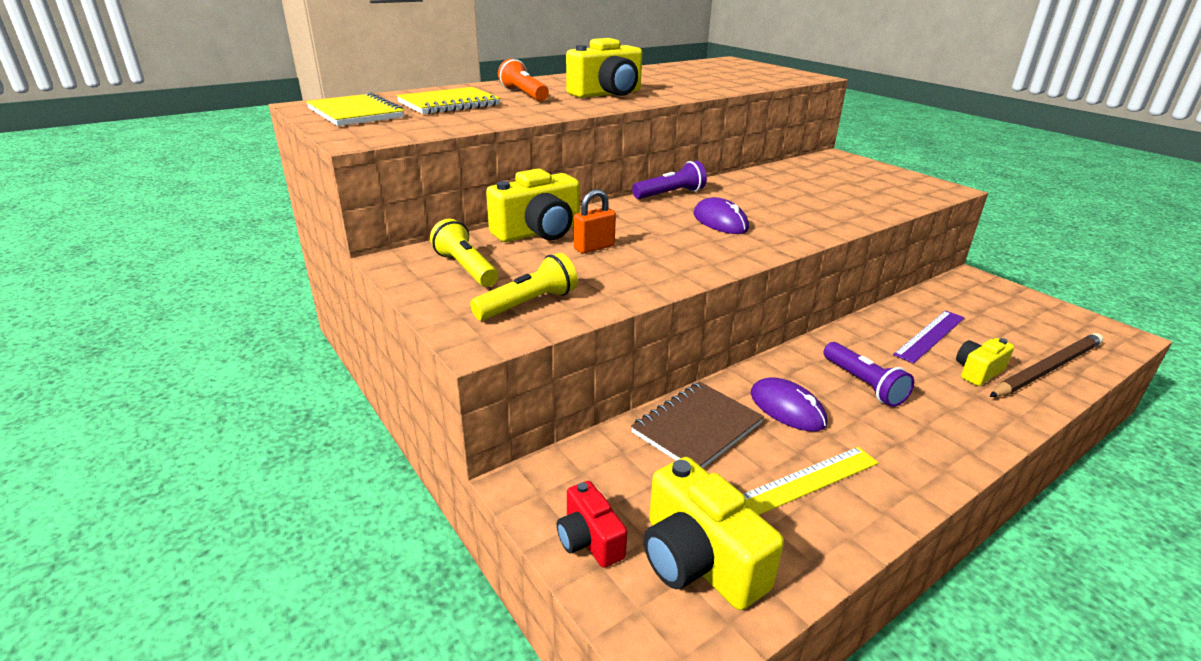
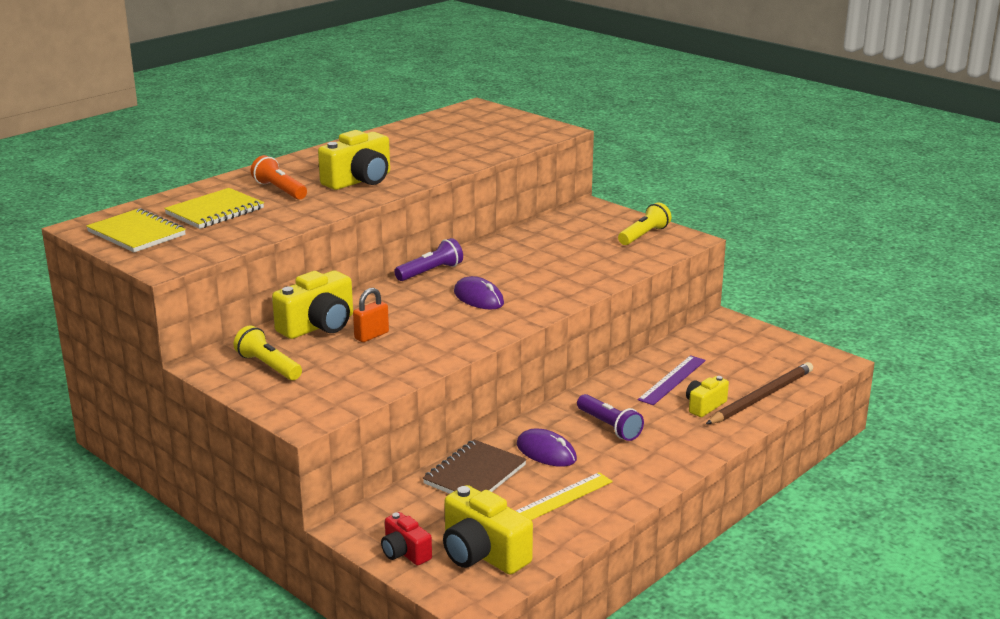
camera: 10 degrees left, 5 degrees down
(528, 304) = (331, 390): yellow flashlight -> yellow flashlight (643, 235)

